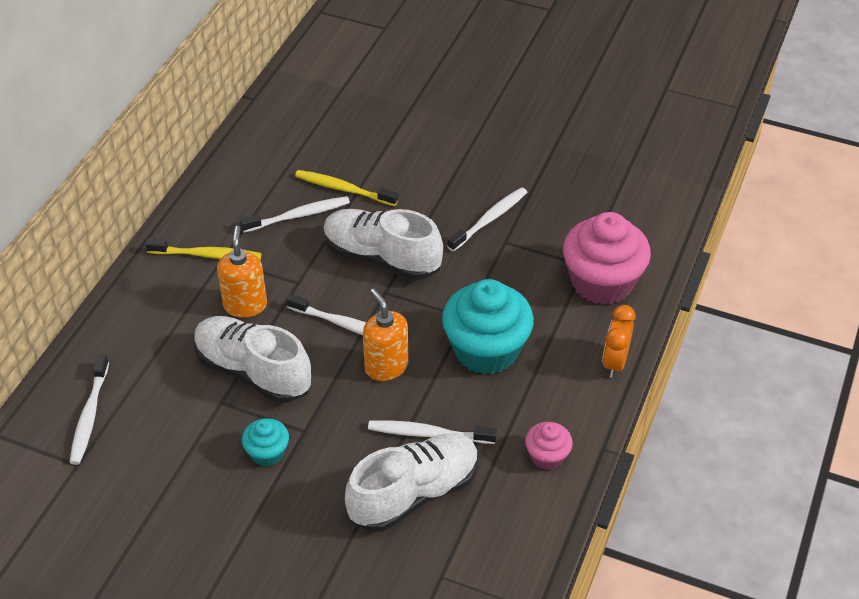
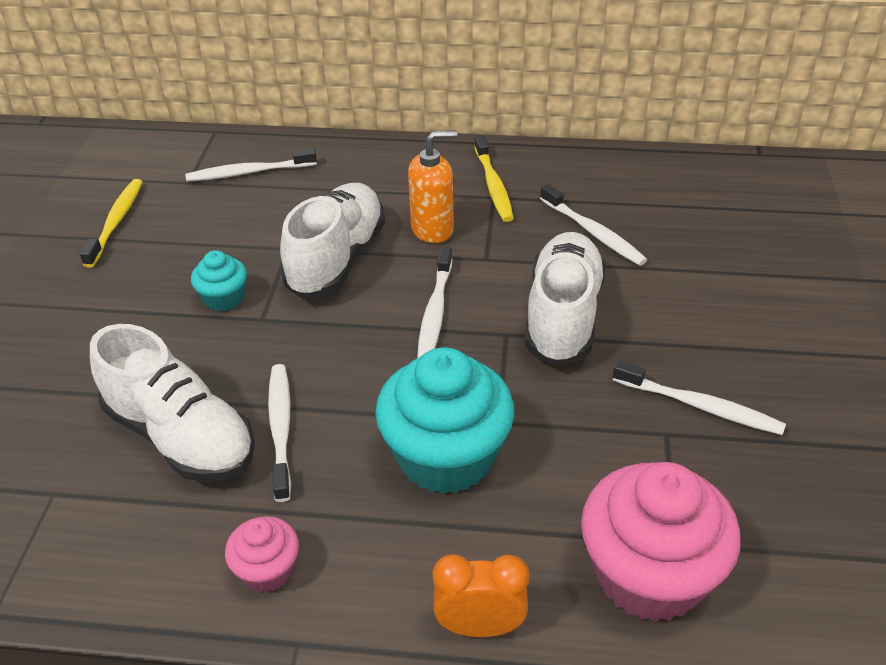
camera: 75 degrees right, 5 degrees down
(343, 189) = (662, 256): yellow toothbrush -> yellow toothbrush (116, 222)
(386, 366) = (381, 363): orange soap dispenser -> none

